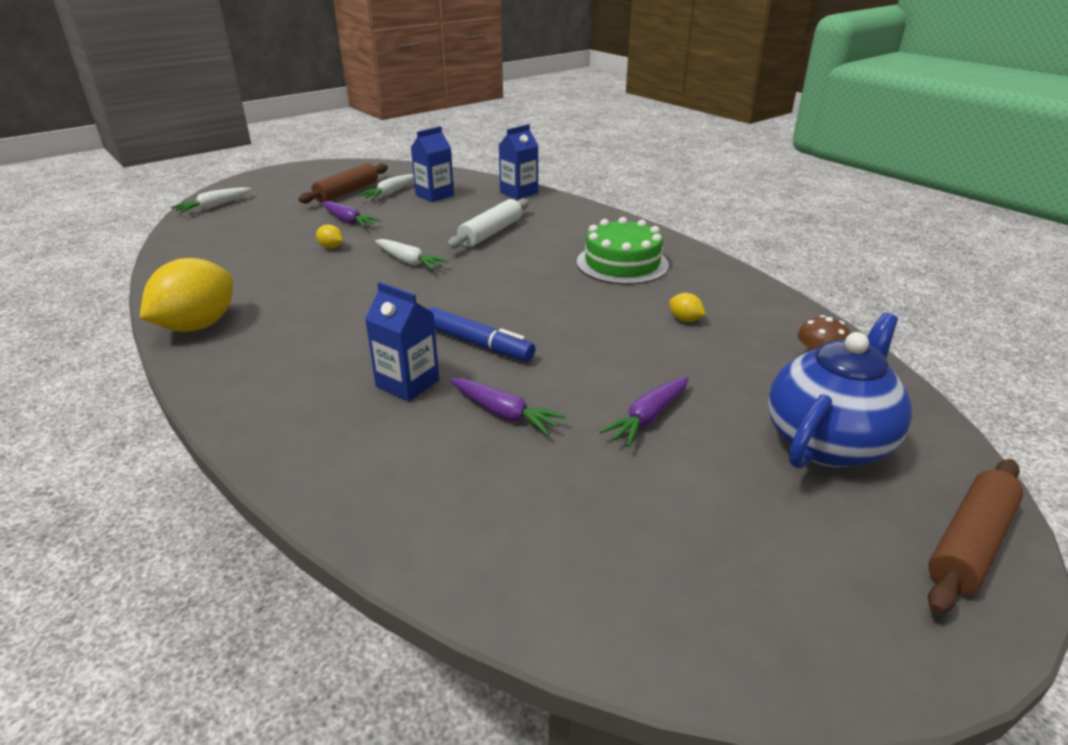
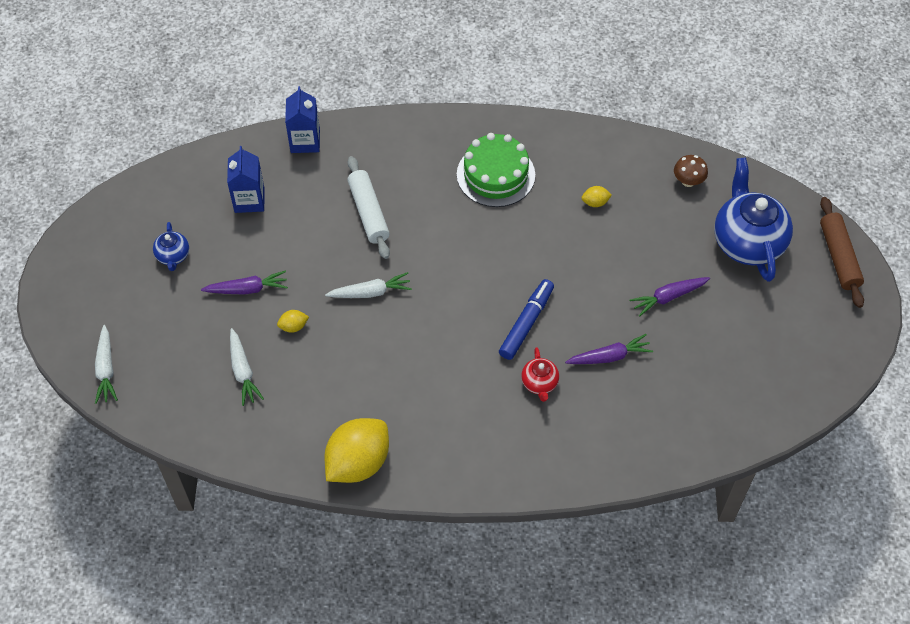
camera: 50 degrees left, 25 degrees up
(198, 326) = (358, 462): yellow lemon -> yellow lemon turned 60 degrees clockwise
(347, 192) = (173, 256): brown rolling pin -> blue teapot
(390, 193) = (211, 227): white carrot -> white carrot (243, 371)
(407, 383) = (539, 383): blue carton -> red teapot
(478, 344) = (526, 323): blue marker -> blue marker turned 45 degrees counterclockwise
(648, 418) = (668, 297): purple carrot -> purple carrot turned 75 degrees clockwise

